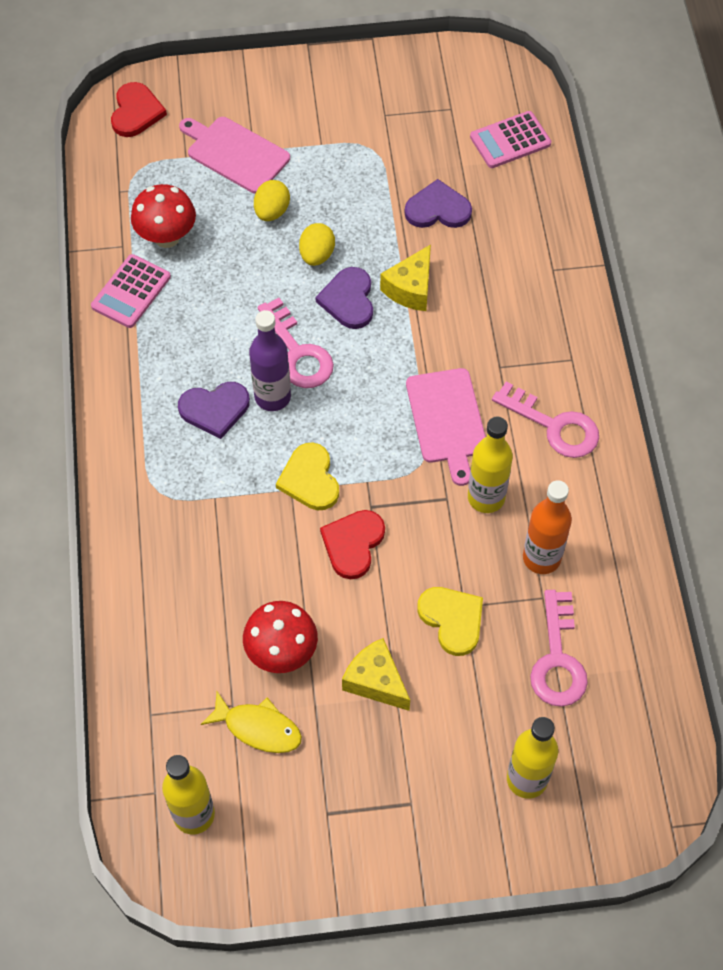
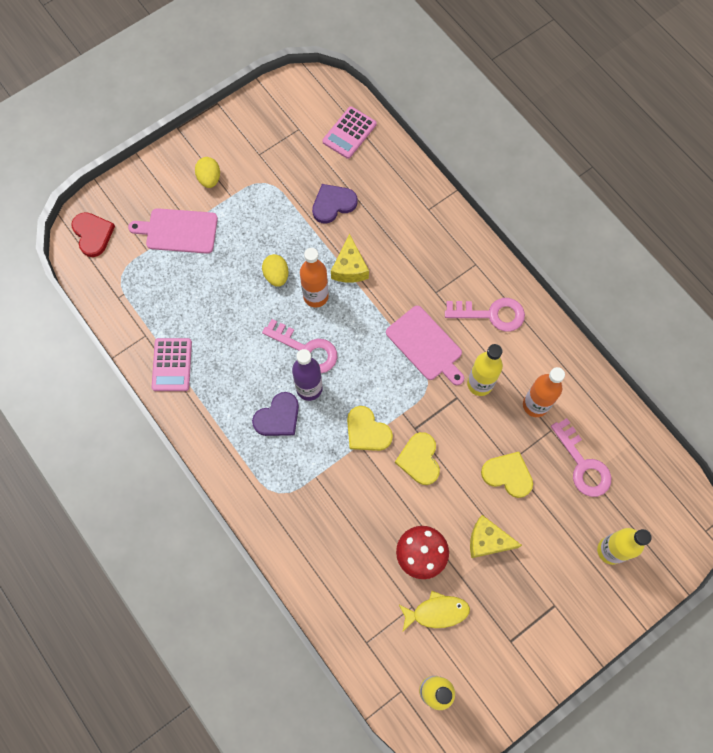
camera: 30 degrees left, 10 degrees up
(167, 237) = (171, 314): red mushroom -> none
(272, 211) = (228, 260): yellow egg -> yellow egg (209, 179)
(348, 300) = (316, 296): purple heart -> orange bottle
(353, 544) = (419, 459): red heart -> yellow heart

